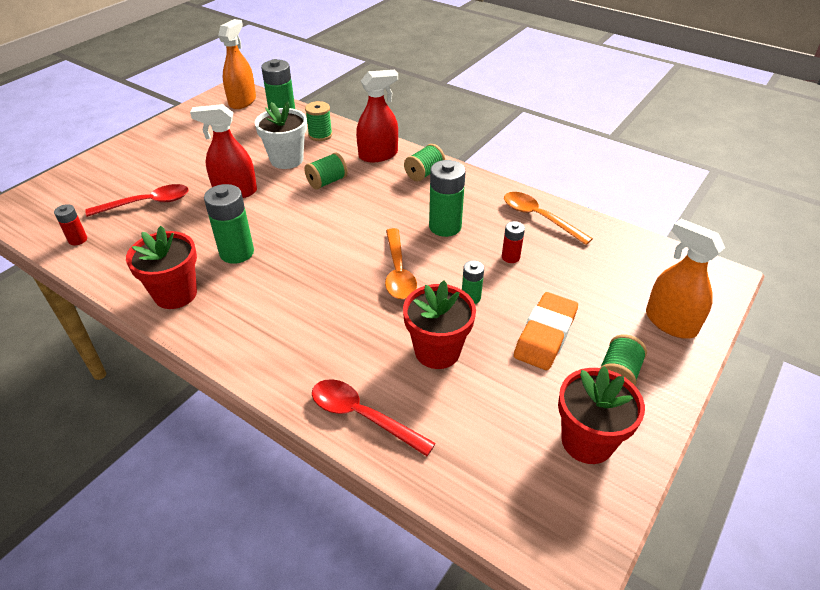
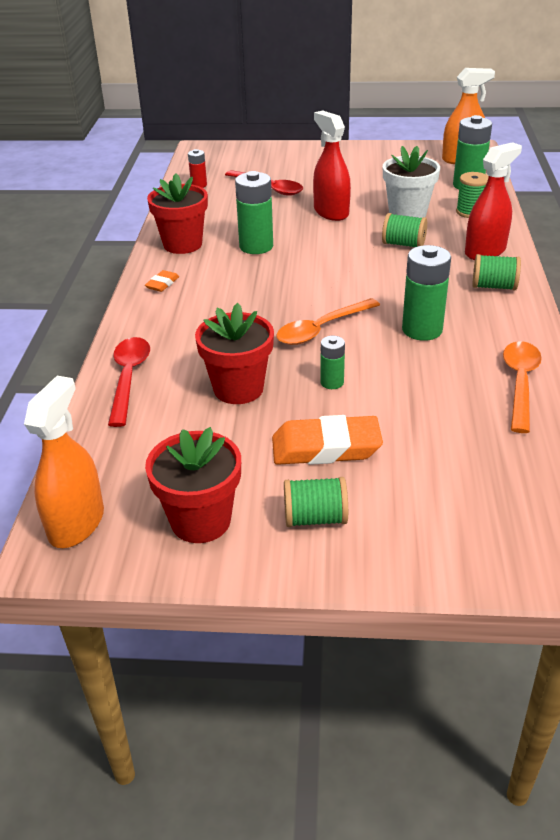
camera: 60 degrees right, 5 degrees down
(230, 334) = (162, 284): none -> orange eraser
(378, 155) = (485, 251): red spray bottle -> red spray bottle turned 75 degrees counterclockwise
(510, 257) = (424, 386): red battery -> none
(670, 322) = (447, 540): orange spray bottle -> orange spray bottle (76, 523)

